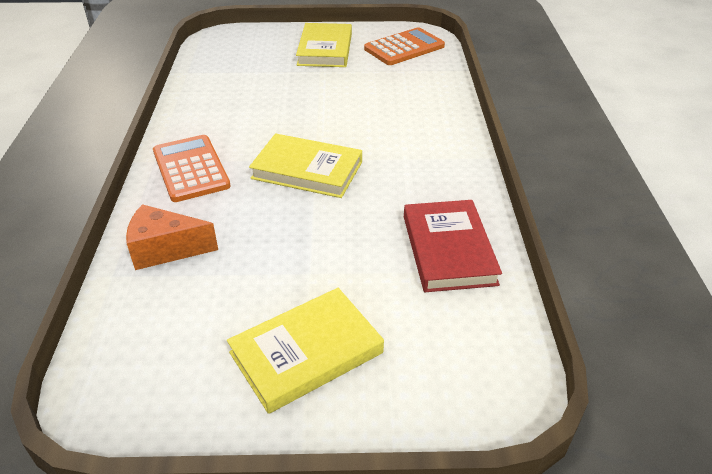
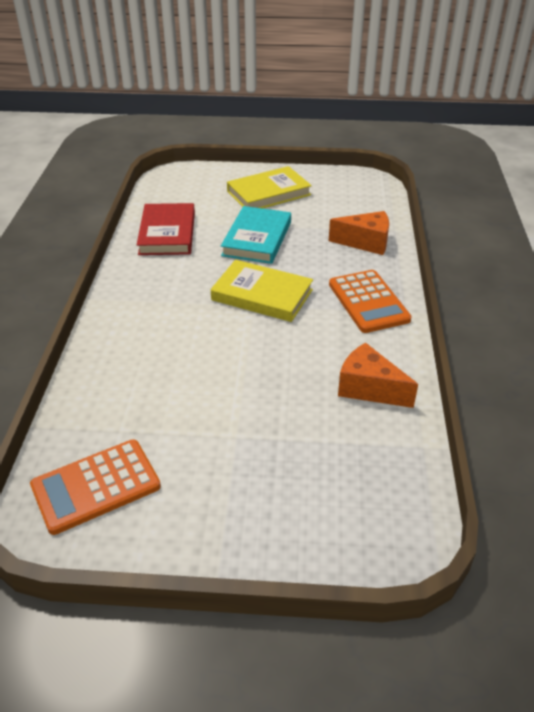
camera: 175 degrees left, 0 degrees up
(215, 100) = (369, 388): none -> orange cheese
(319, 247) = (257, 239): none -> turquoise book
(325, 49) = (222, 490): yellow book -> none

